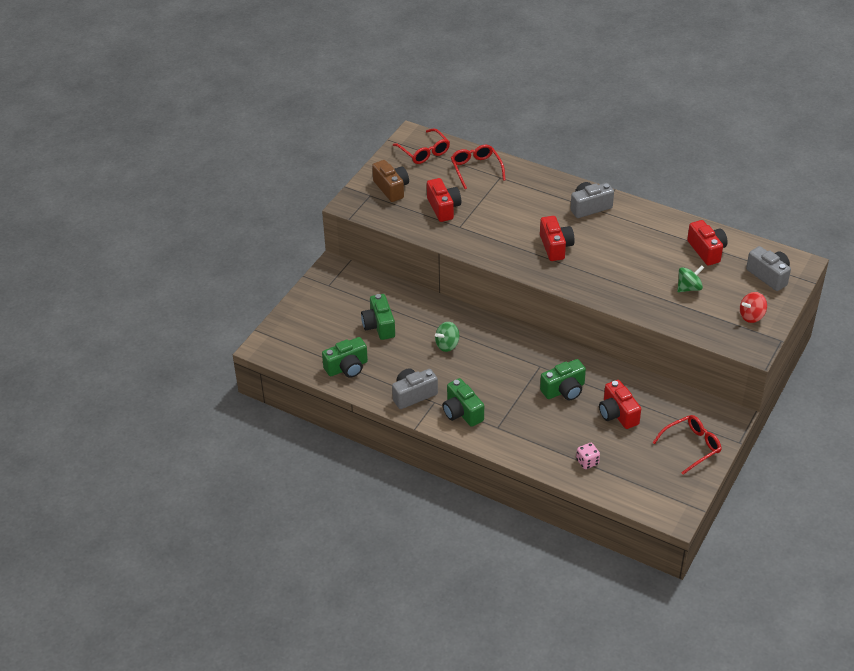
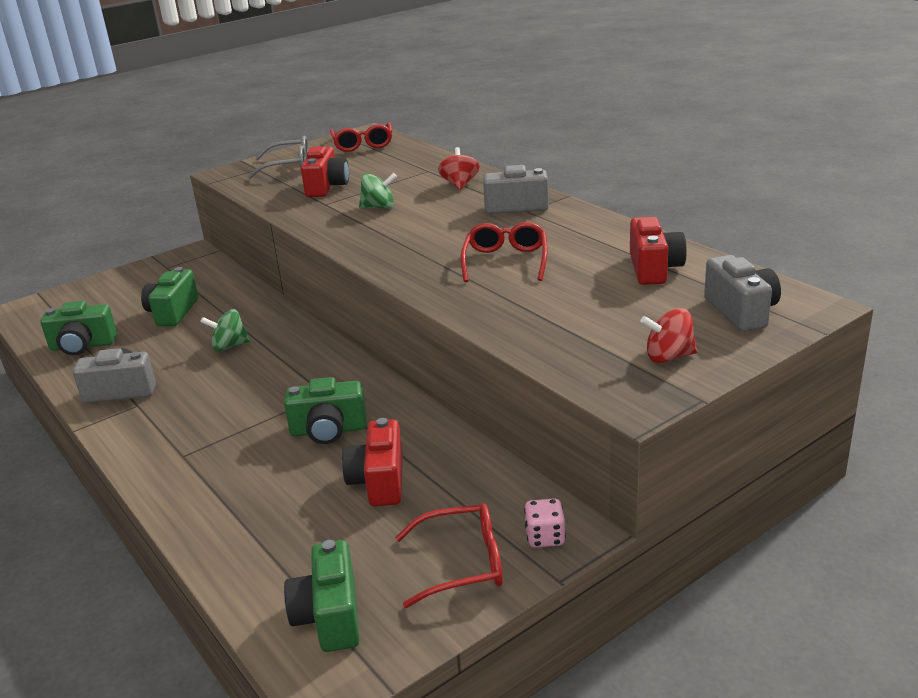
camera: 25 degrees right, 15 degrees down
(391, 188) = (288, 166): brown camera -> grey glasses
(462, 412) = (157, 425): green camera -> green camera (329, 616)
(476, 169) = (406, 162): red glasses -> red glasses (505, 261)
(535, 189) = (459, 184): none -> red spinning top
(555, 247) = (427, 236): red camera -> none
(587, 462) = (262, 540): pink dice -> pink dice (545, 537)
(689, 288) = (586, 305): green spinning top -> green spinning top (379, 207)

